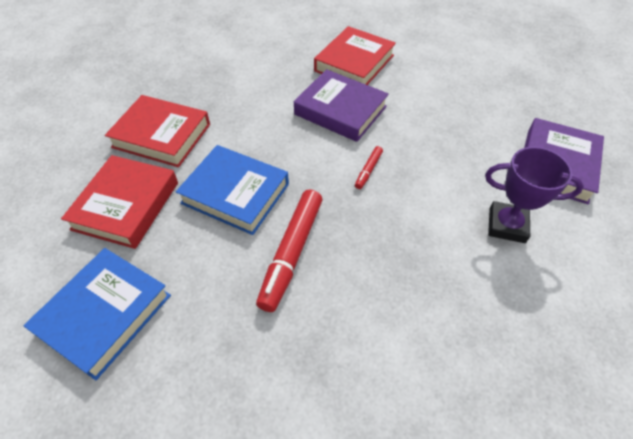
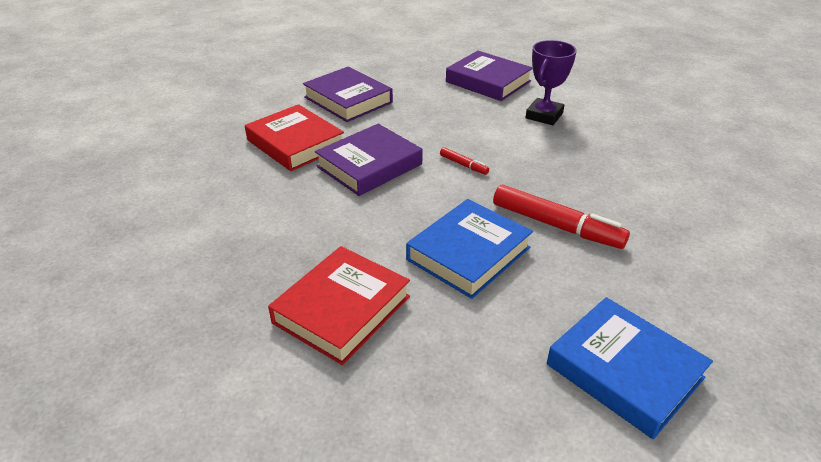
camera: 75 degrees left, 15 degrees down
(126, 205) = (461, 349): red book -> none
(443, 73) = (348, 100): none -> purple book

